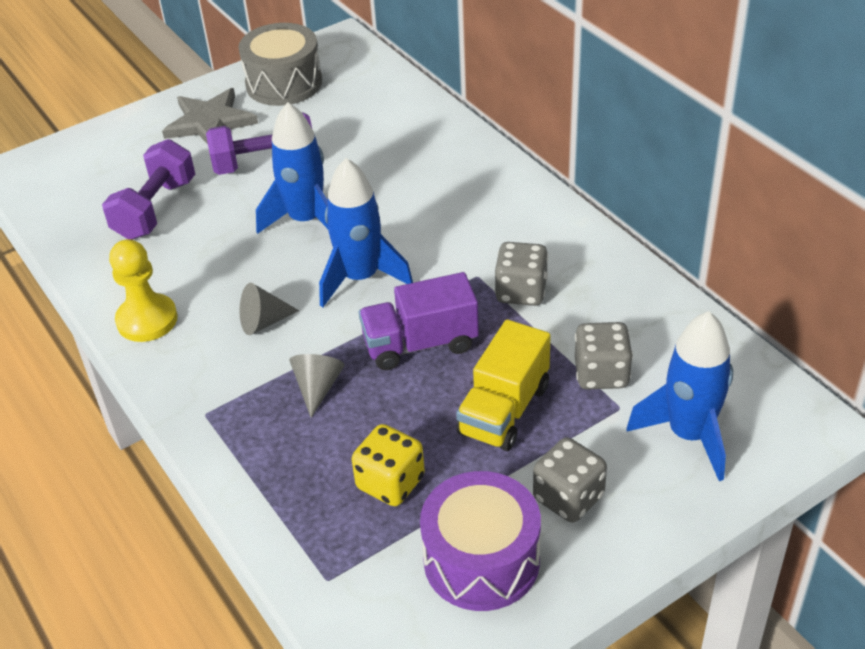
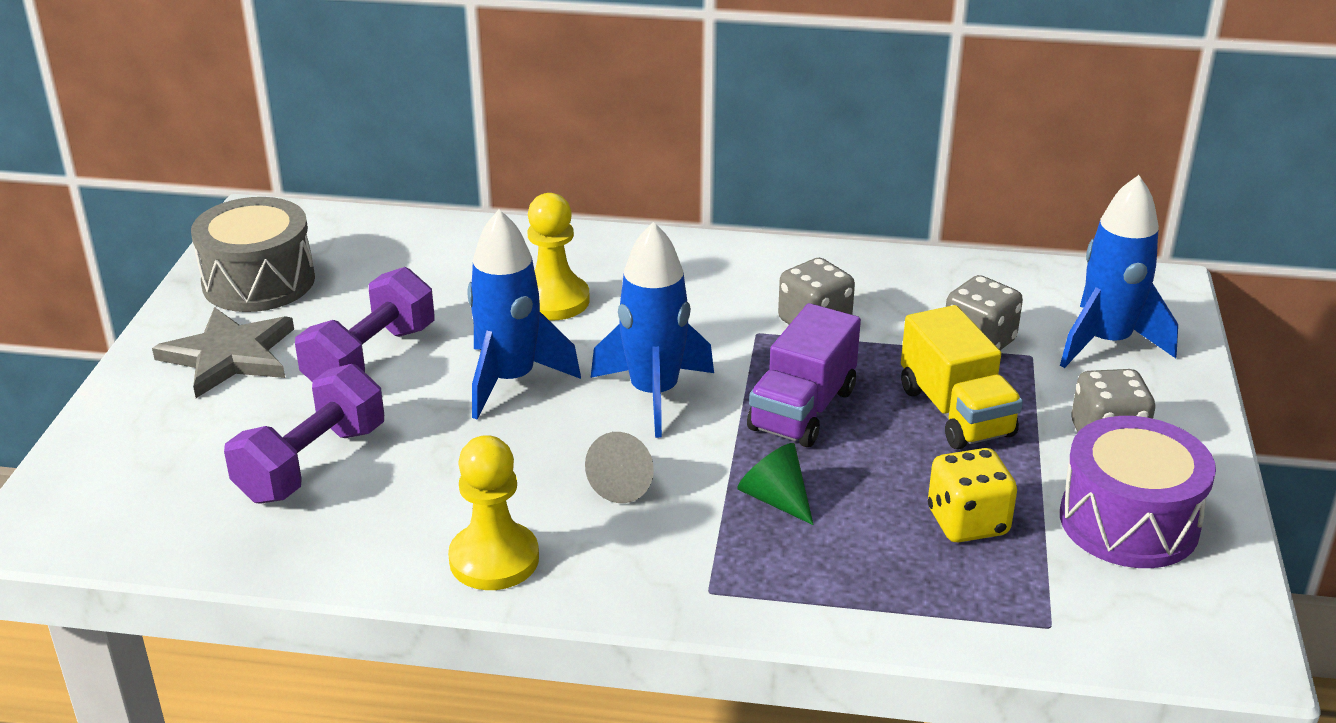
camera: 50 degrees left, 10 degrees down
(155, 209) = (311, 463): purple dumbbell -> purple dumbbell turned 60 degrees clockwise
(317, 388) = (775, 499): grey cone -> green cone
(402, 183) = (553, 300): none -> yellow pawn

